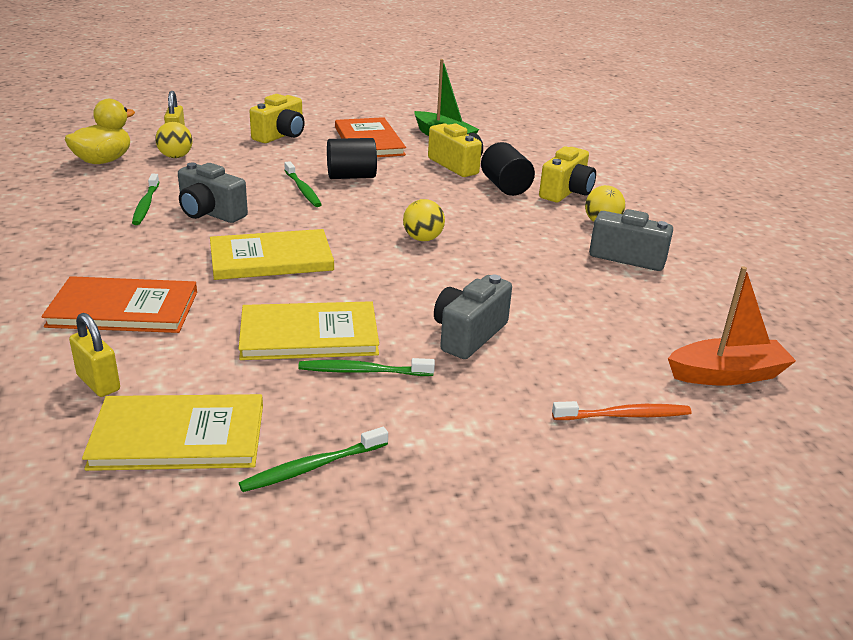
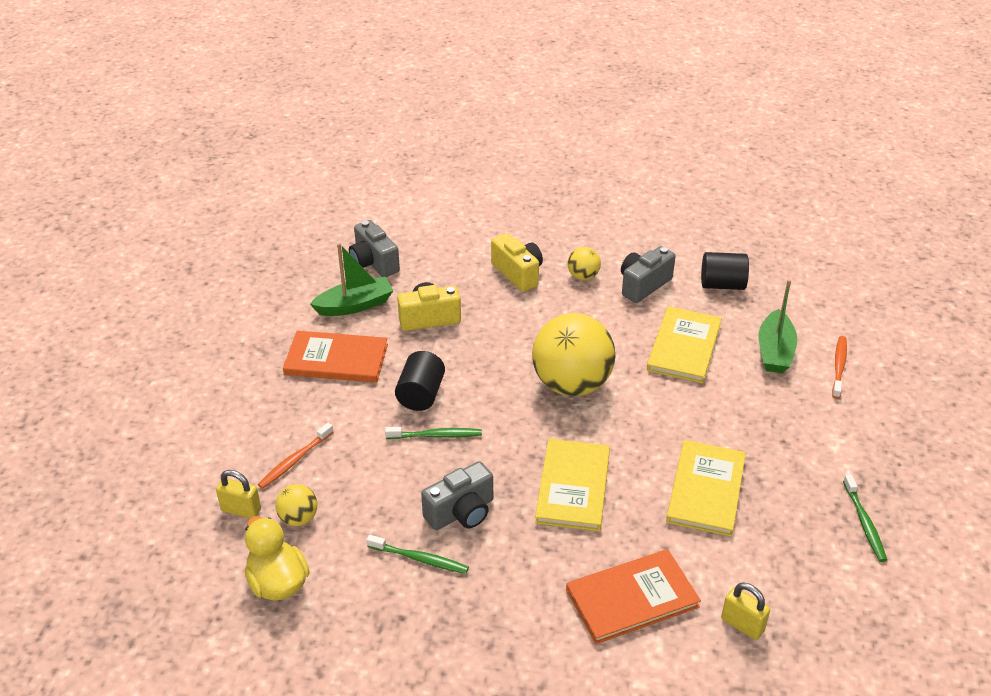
camera: 65 degrees left, 10 degrees up
(98, 383) = (742, 625): yellow padlock -> yellow padlock turned 60 degrees clockwise
(123, 309) = (632, 598): orange book -> orange book turned 45 degrees clockwise
(178, 436) = (819, 585): yellow book -> yellow book (684, 347)
(240, 146) = (295, 460): none -> orange toothbrush
(281, 135) = (282, 422): yellow camera -> none
(363, 371) = (762, 472): green toothbrush -> none
(423, 239) = (571, 384): yellow ball -> yellow ball, size x2.22
(468, 335) = (729, 405): grey camera -> grey camera (373, 263)
(505, 187) = (490, 304): black cylinder -> black cylinder (722, 285)
(602, 358) = (774, 351): none -> green boat
(727, 374) = (806, 306): orange boat -> none

